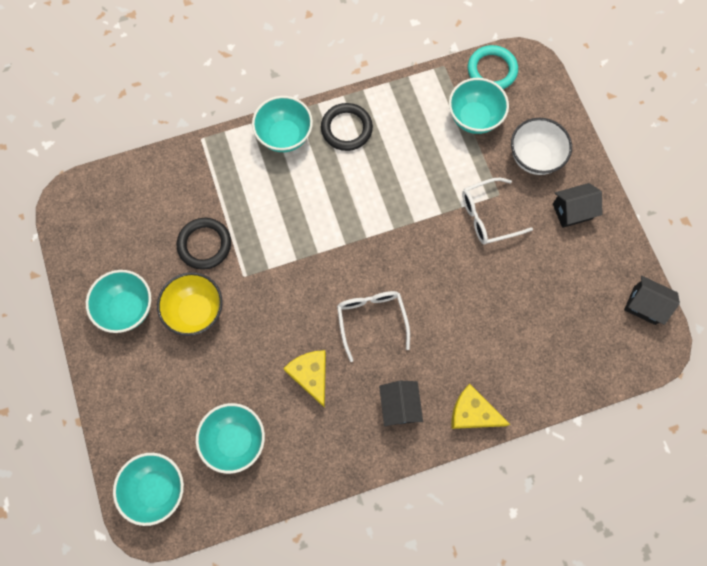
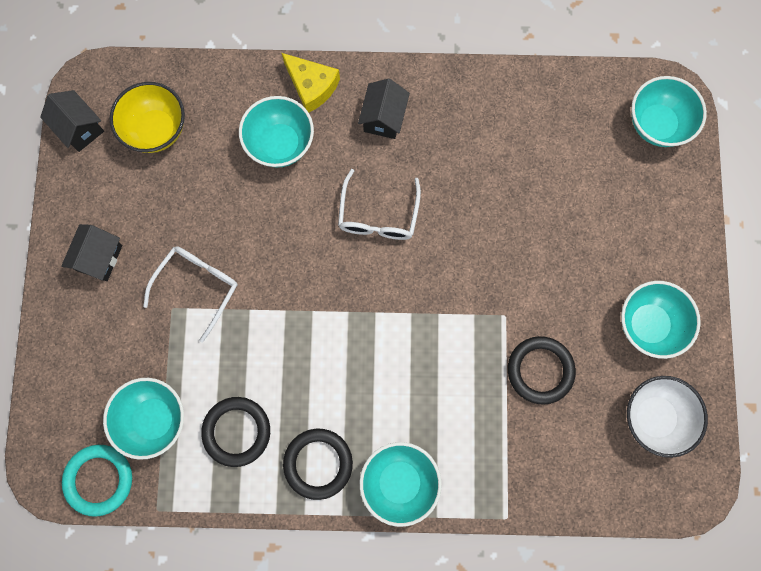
camera: 160 degrees left, 5 degrees up
(196, 311) = (571, 294): yellow bowl -> yellow bowl (156, 130)
(235, 440) = (564, 143): turquoise bowl -> turquoise bowl (280, 144)
(311, 375) = (465, 180): yellow cheese -> none
(412, 129) = (237, 431): none -> black ring
(487, 216) = (198, 287): white glasses -> white glasses turned 60 degrees counterclockwise
(534, 158) = (108, 339): white bowl -> white bowl (654, 417)
(572, 211) = (99, 258): black house -> black house turned 75 degrees counterclockwise

